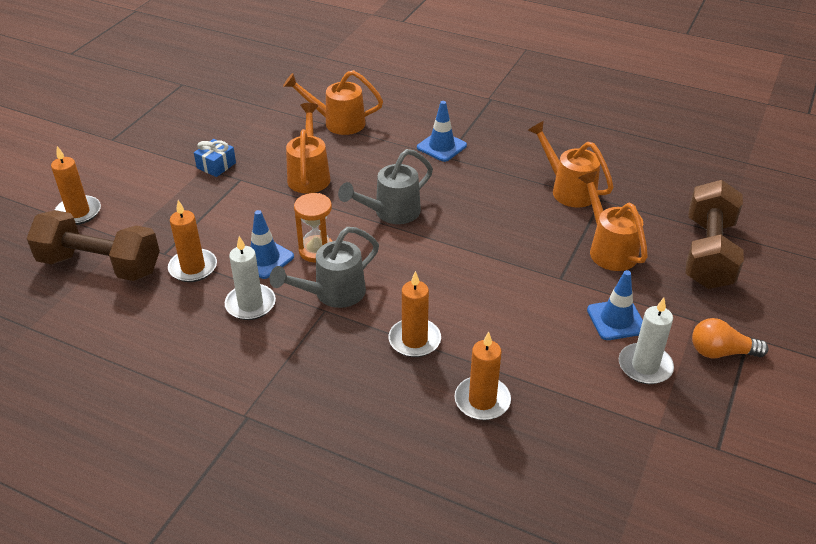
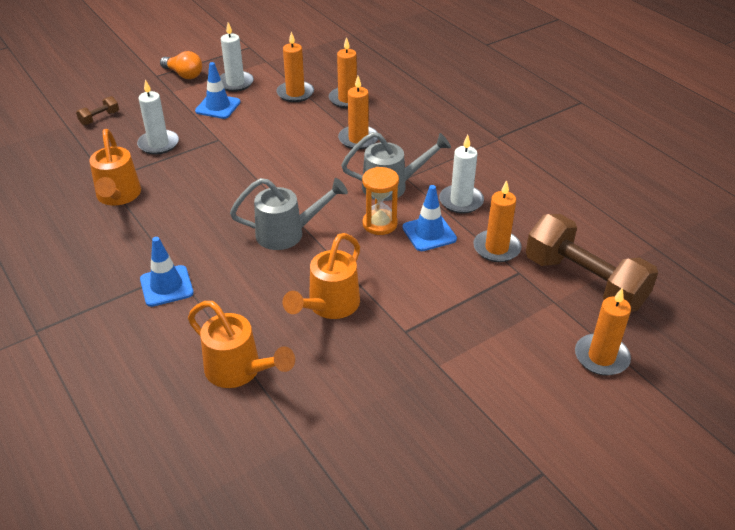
camera: 150 degrees left, 0 degrees up
(216, 165) = (422, 363): blue gift -> none
(555, 381) = (295, 93): none -> orange candle
(609, 249) = (158, 144): orange watering can -> white candle
(708, 253) = (99, 118): brown dumbbell -> brown dumbbell, size x0.41

